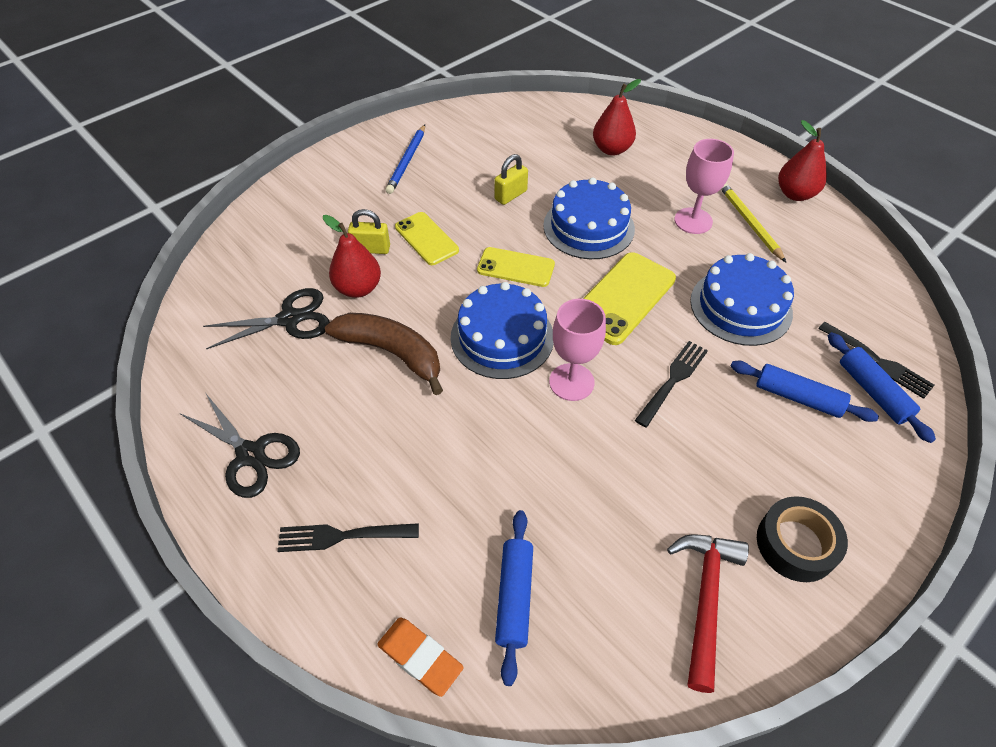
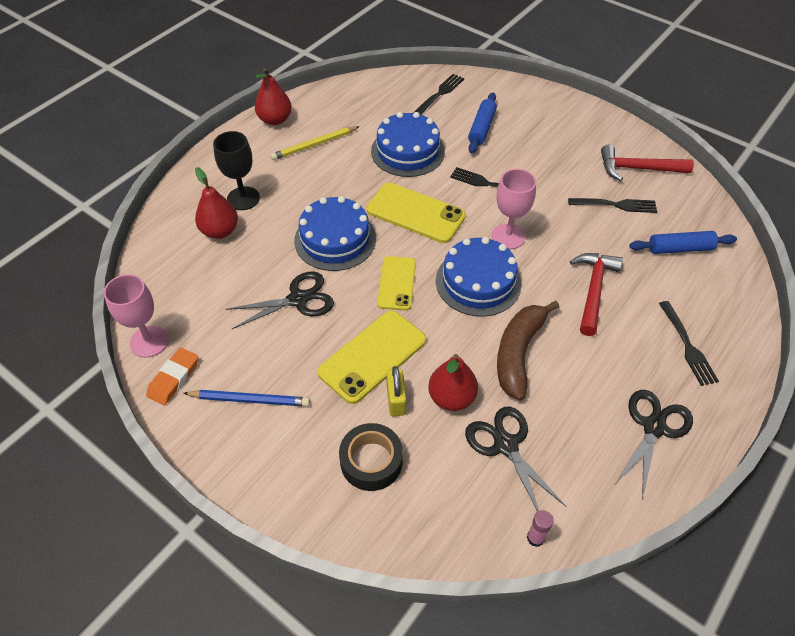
camera: 100 degrees left, 0 degrees up
(192, 321) = (535, 538): none -> pink glue stick
(420, 657) = (739, 287): orange eraser -> orange eraser (173, 378)
(426, 239) = (372, 356): yellow phone -> yellow phone, size x1.53
(461, 453) = (593, 290): none -> red hammer
(510, 195) = (298, 299): yellow padlock -> black scissors
(619, 534) = (616, 205): none -> black fork
(658, 165) = (243, 198): none -> black goblet
(693, 221) = (316, 176): pink goblet -> pink goblet (149, 341)
(796, 544) = (586, 134): black tape -> black tape (371, 461)
(873, 392) = (466, 98): blue rolling pin -> none

